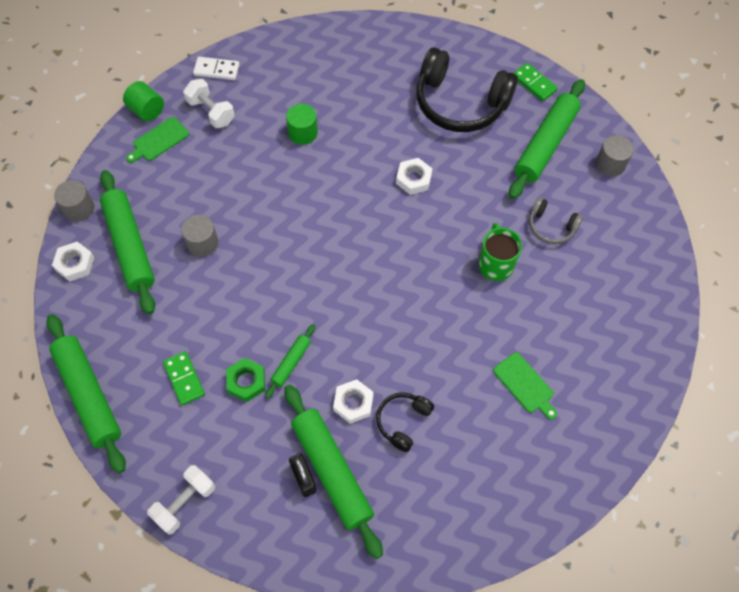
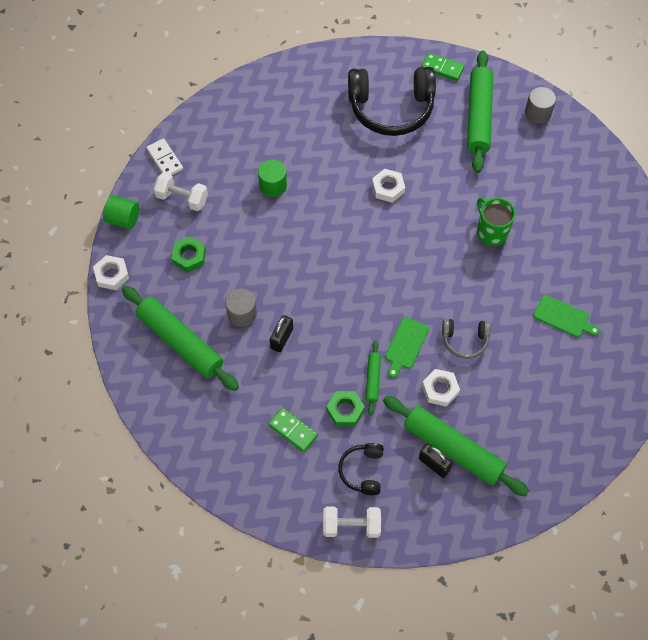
camera: 25 degrees left, 0 degrees up
(75, 264) = (141, 377): white nut -> white nut (112, 275)
(79, 208) = (115, 329): grey cylinder -> none
(89, 395) = (221, 478): green rolling pin -> none
(159, 140) = (151, 241): green cutting board -> green cutting board (405, 345)
(185, 168) = (189, 256): none -> green nut
(185, 503) = (351, 526): white dumbbell -> white dumbbell turned 75 degrees clockwise
(217, 70) = (165, 159): white domino -> white domino turned 75 degrees clockwise
(226, 283) = (282, 338): none -> black padlock
(403, 422) = (486, 386): black headphones -> black headphones (362, 471)
(551, 226) = (518, 183): grey headphones -> grey headphones (464, 340)

